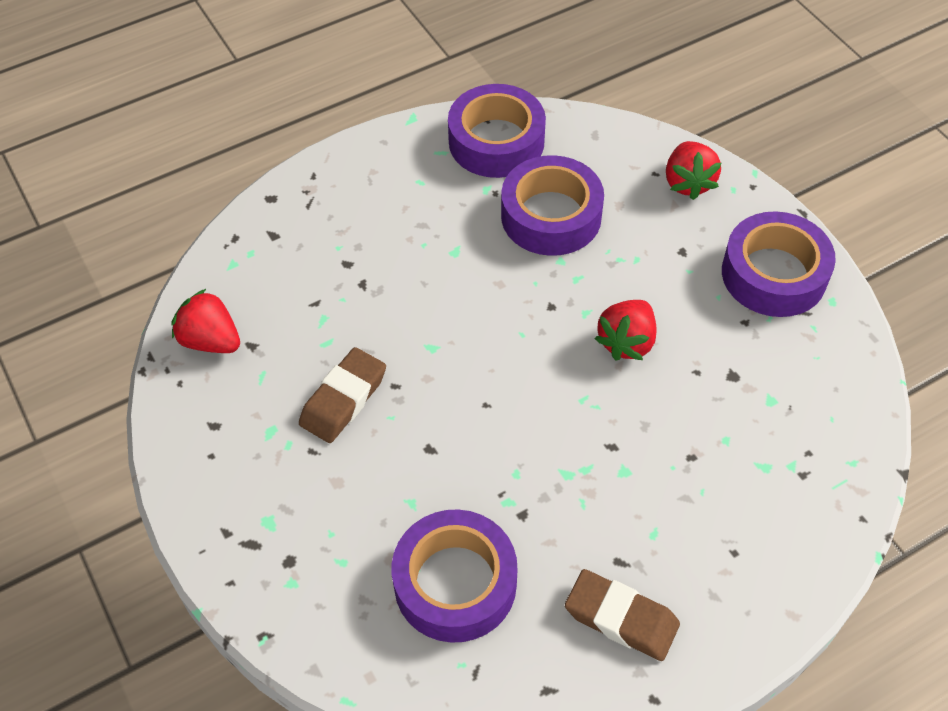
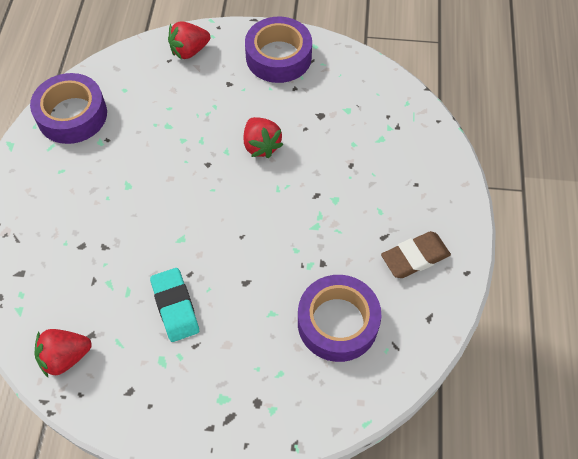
camera: 55 degrees left, 5 degrees up
(343, 399) = (175, 307): brown eraser -> turquoise eraser
(551, 216) = (149, 124): purple tape -> none
(688, 183) = (189, 51): red strawberry -> red strawberry turned 120 degrees clockwise

